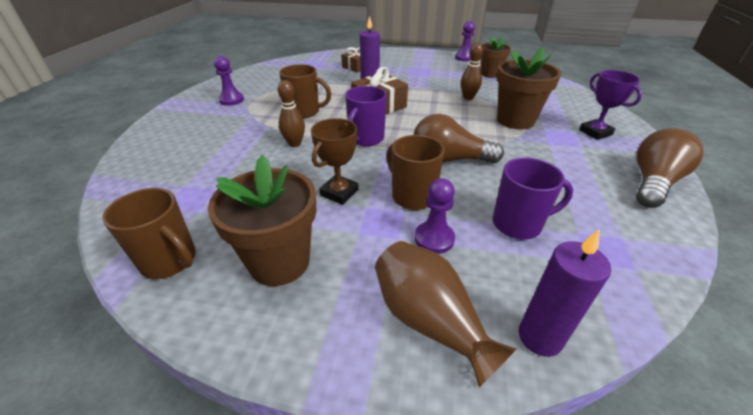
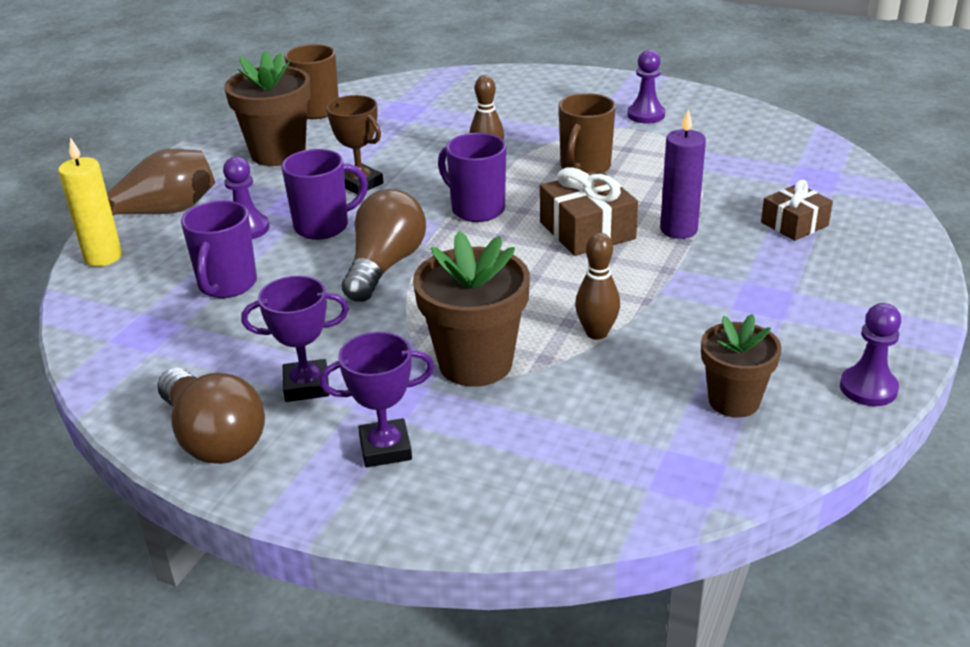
camera: 105 degrees right, 5 degrees down
(412, 196) = (323, 226): brown mug -> purple mug
(540, 337) = (103, 257): purple candle -> yellow candle
(581, 162) = (306, 386): none -> purple trophy

